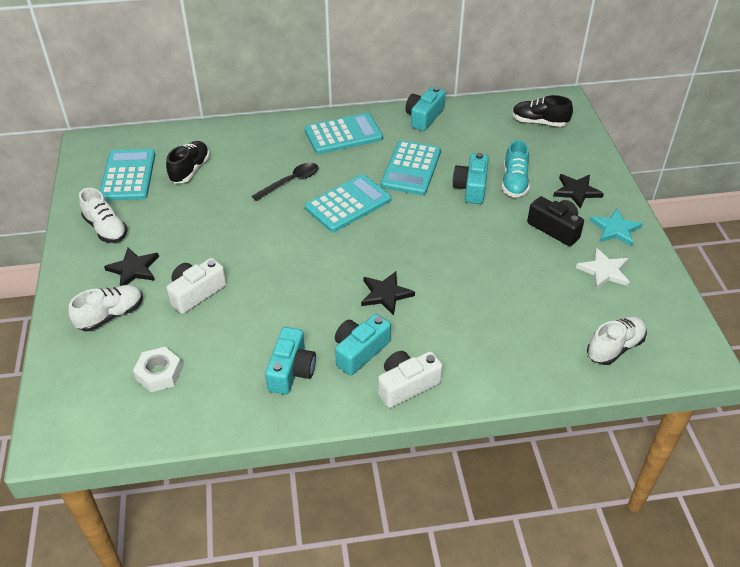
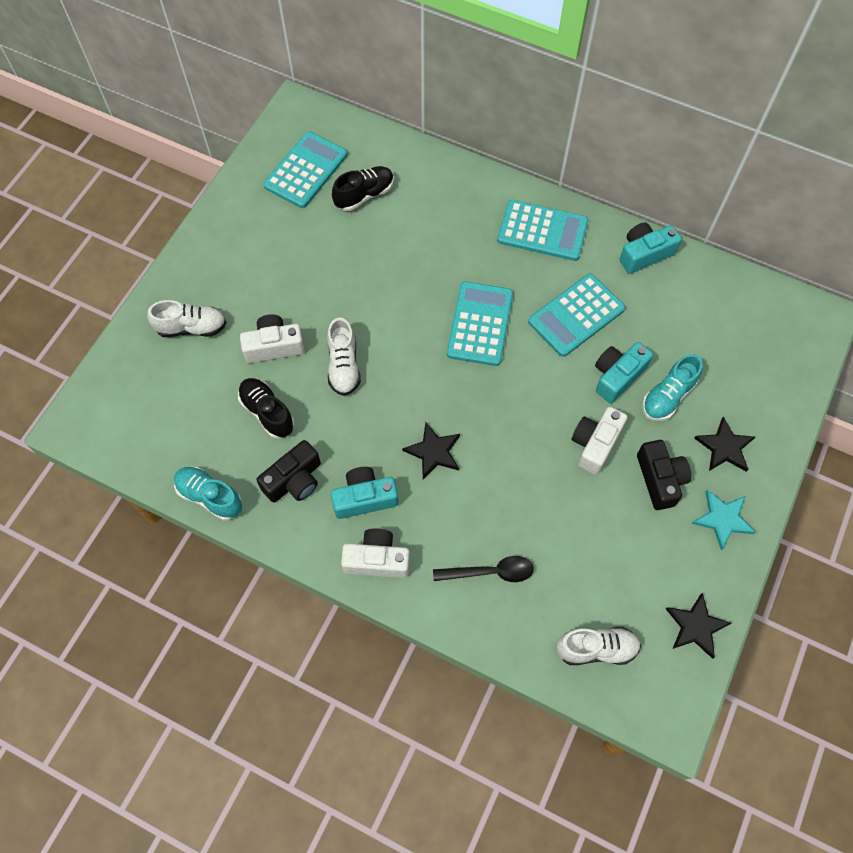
camera: 35 degrees right, 20 degrees up
(106, 229) = (247, 226): white shoe -> white shoe (344, 366)
(133, 269) = (241, 287): black star -> black star (696, 626)
(159, 373) = (190, 413): white nut -> none
(227, 422) = (210, 496): none -> turquoise shoe
(291, 182) = (446, 264): black spoon -> black spoon (490, 572)
(291, 370) = (294, 480): turquoise camera -> black camera
(348, 204) = (480, 324): turquoise calculator -> turquoise calculator turned 75 degrees counterclockwise
(494, 231) = (595, 444): none -> white camera
(539, 122) = (766, 332): black shoe -> black shoe (267, 412)
(604, 271) = (664, 560): white star -> none

